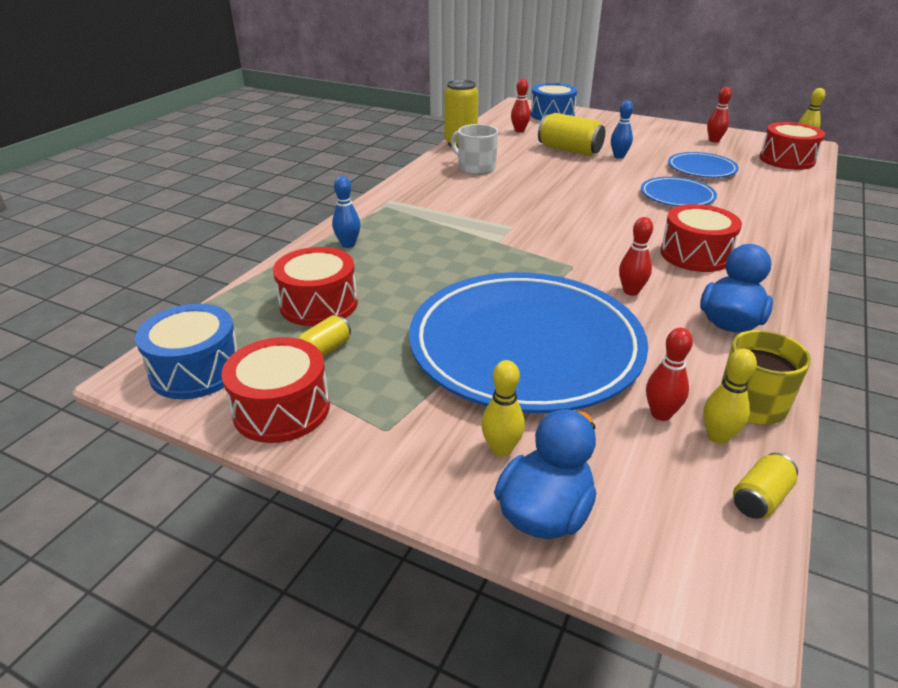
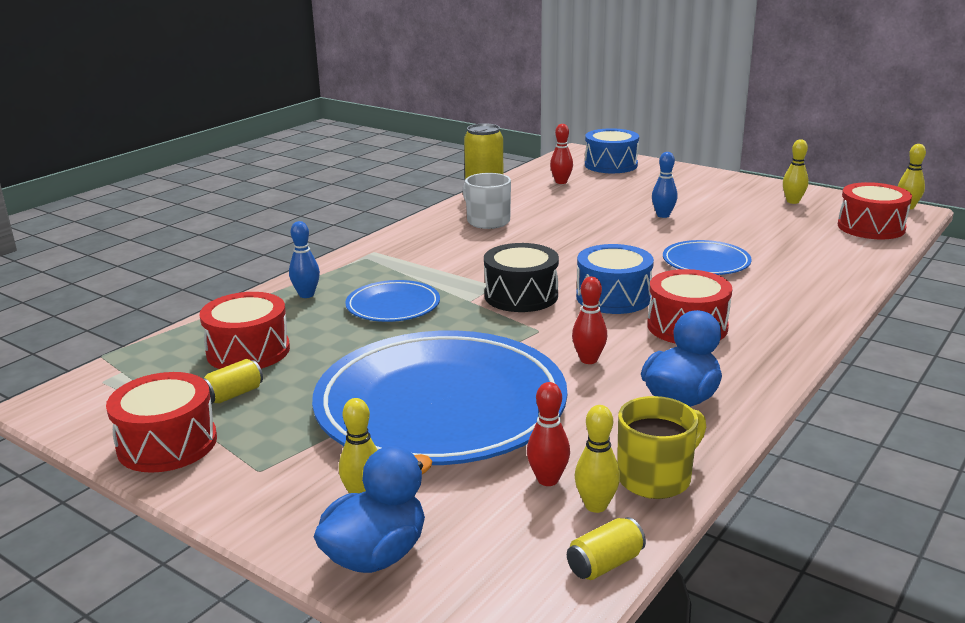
camera: 10 degrees right, 10 degrees down
(196, 370) = (102, 403): blue drum -> blue drum (613, 297)
(540, 234) = (521, 296): none -> black drum
(569, 150) = (608, 206): yellow can -> none
(701, 169) = (755, 233): blue plate -> blue plate (393, 306)
(714, 140) = (793, 201): red bowling pin -> yellow bowling pin

